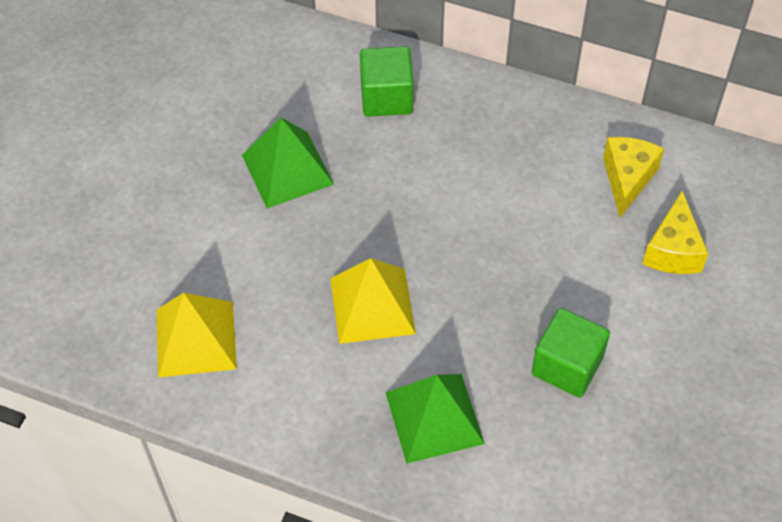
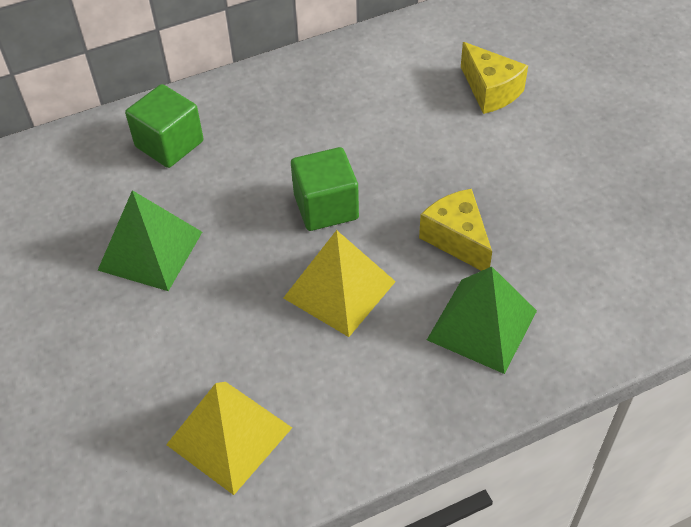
camera: 45 degrees left, 5 degrees down
(567, 366) = (521, 213): green cube -> green cube (326, 207)
(627, 179) = (407, 71): yellow cheese -> yellow cheese (457, 239)

